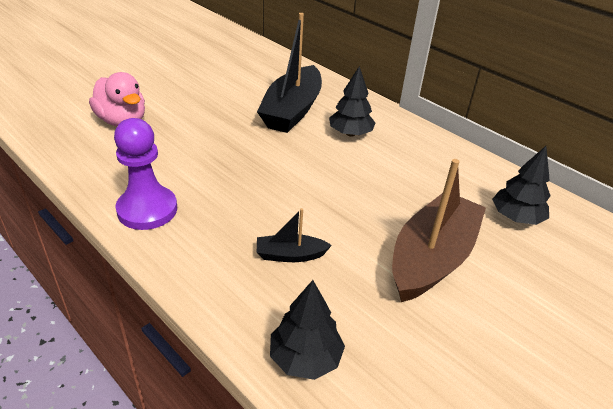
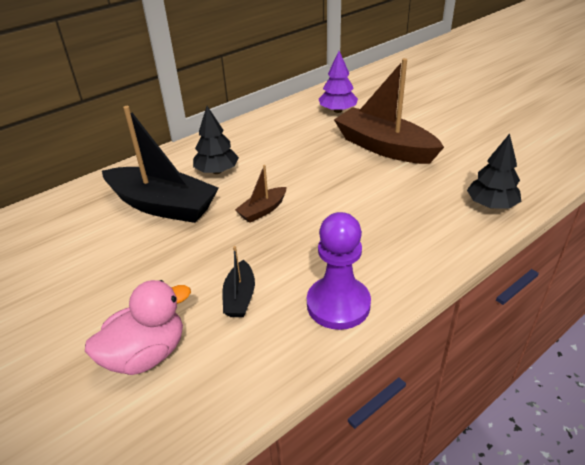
camera: 80 degrees left, 0 degrees up
(286, 163) = (262, 210): none -> brown boat
(290, 255) = (391, 210): black boat -> black boat (240, 297)
(516, 217) = (338, 111): black tree -> purple tree

